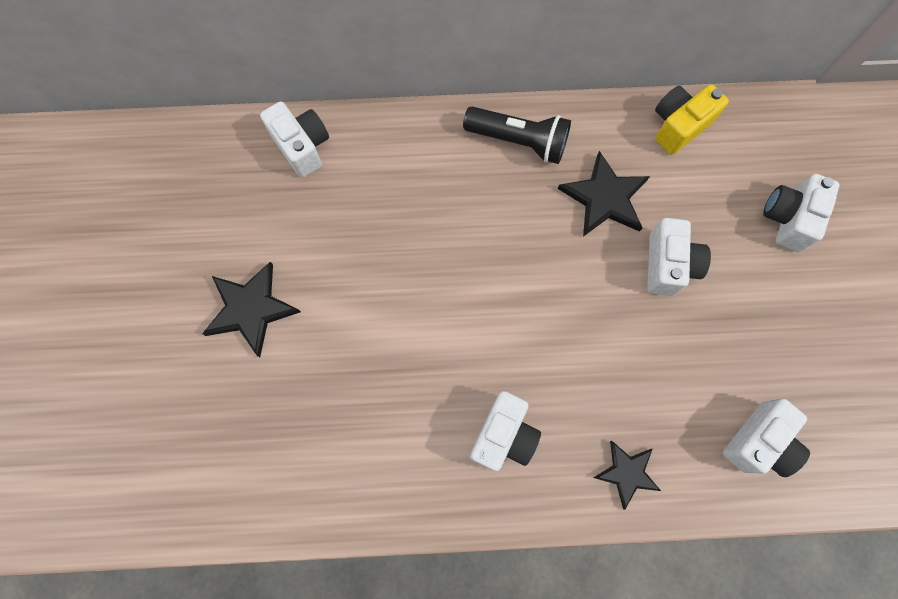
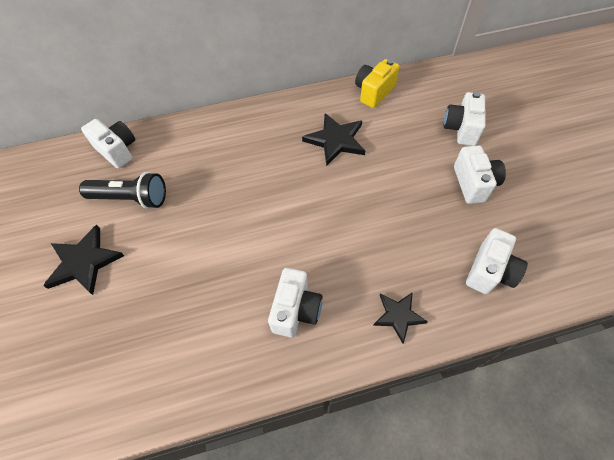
camera: 10 degrees left, 15 degrees down
(519, 142) = (270, 120): black flashlight -> black flashlight (131, 199)
(668, 265) = (389, 171): white camera -> white camera (473, 183)

